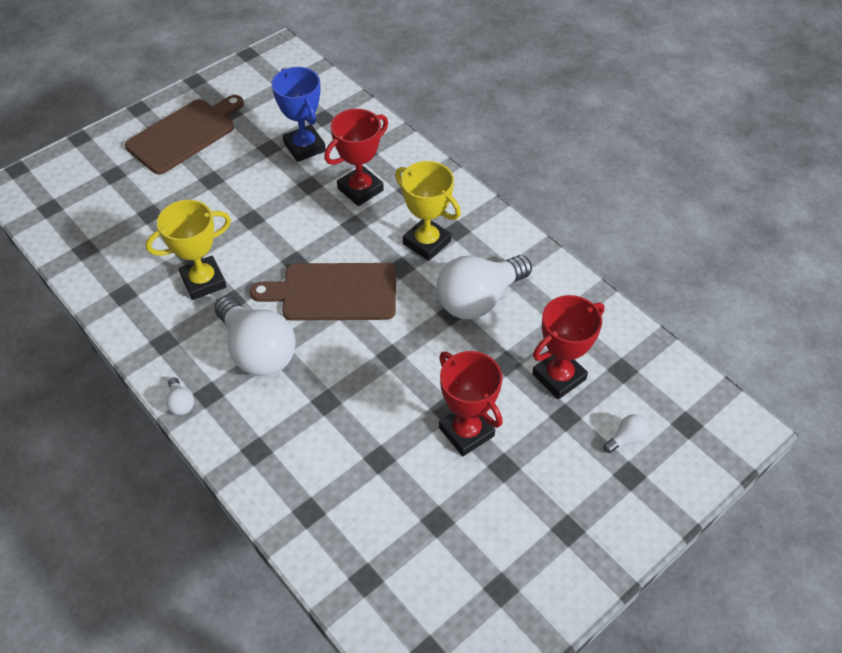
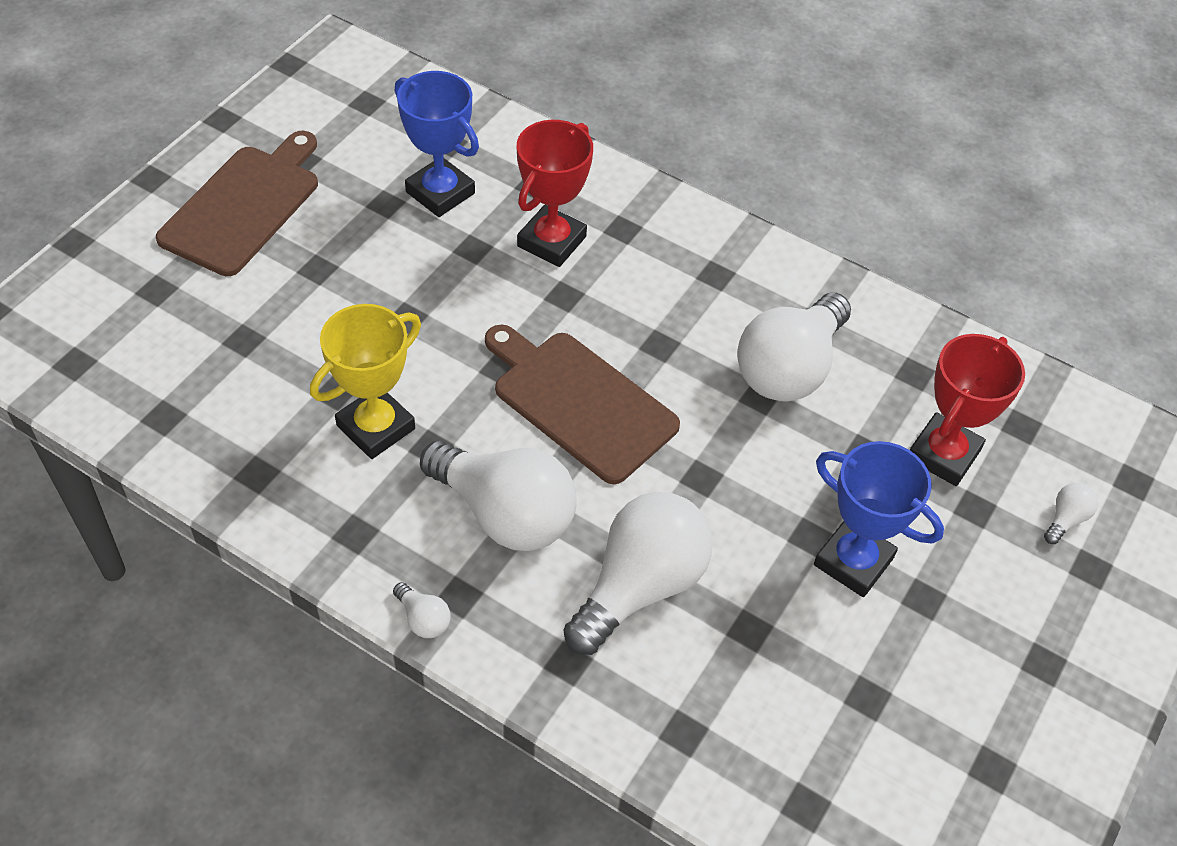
camera: 20 degrees left, 0 degrees up
(321, 414) = (640, 586): none -> white light bulb
(334, 292) = (579, 402): brown cutting board -> brown cutting board turned 60 degrees clockwise
(427, 242) = (681, 301): yellow trophy -> none
(466, 432) = (853, 561): red trophy -> blue trophy

